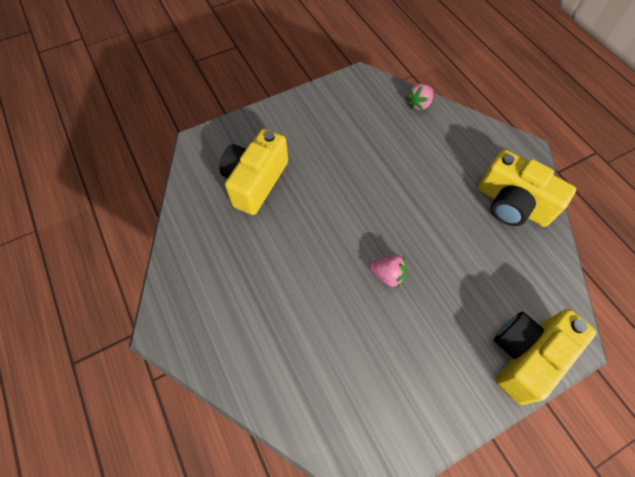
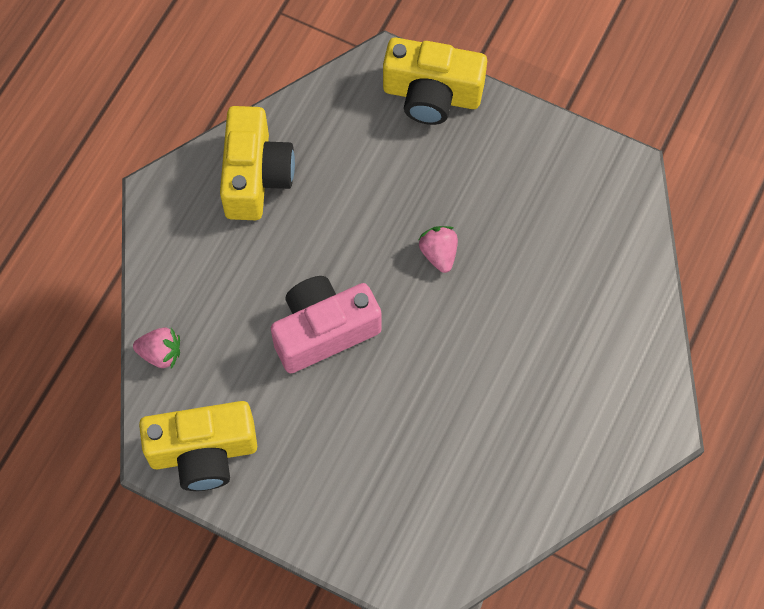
camera: 125 degrees left, 5 degrees up
(255, 181) = (427, 470): yellow camera -> yellow camera (203, 453)
(378, 181) = (324, 331): none -> pink camera

